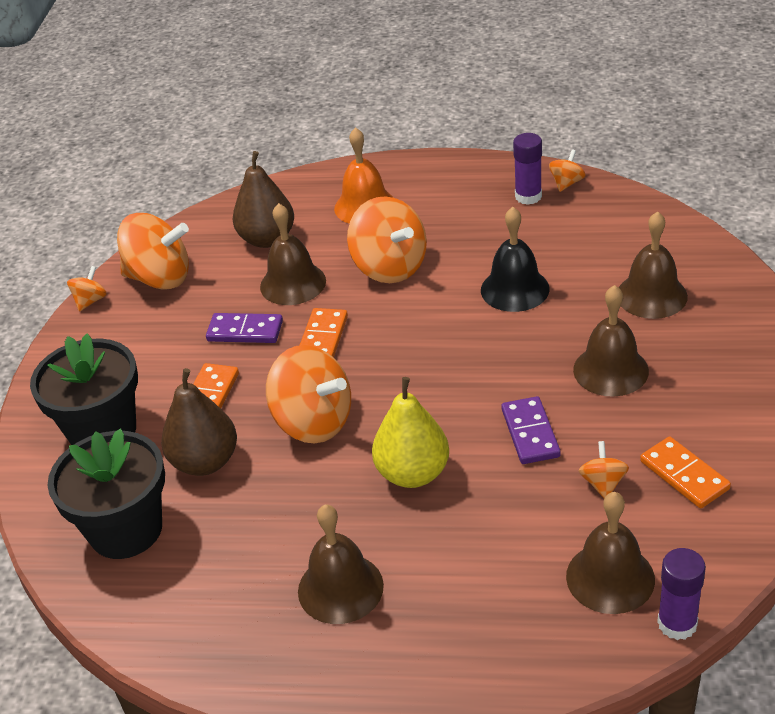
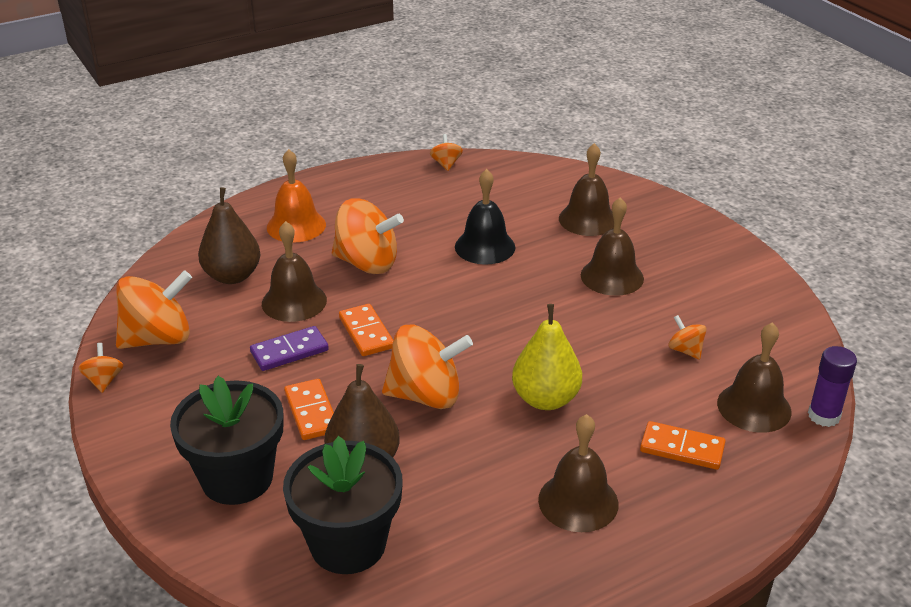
camera: 40 degrees left, 5 degrees down
(528, 196) = (426, 181): purple glue stick -> none
(530, 433) = (601, 338): purple domino -> none
(684, 475) = (730, 324): orange domino -> orange domino (682, 448)

